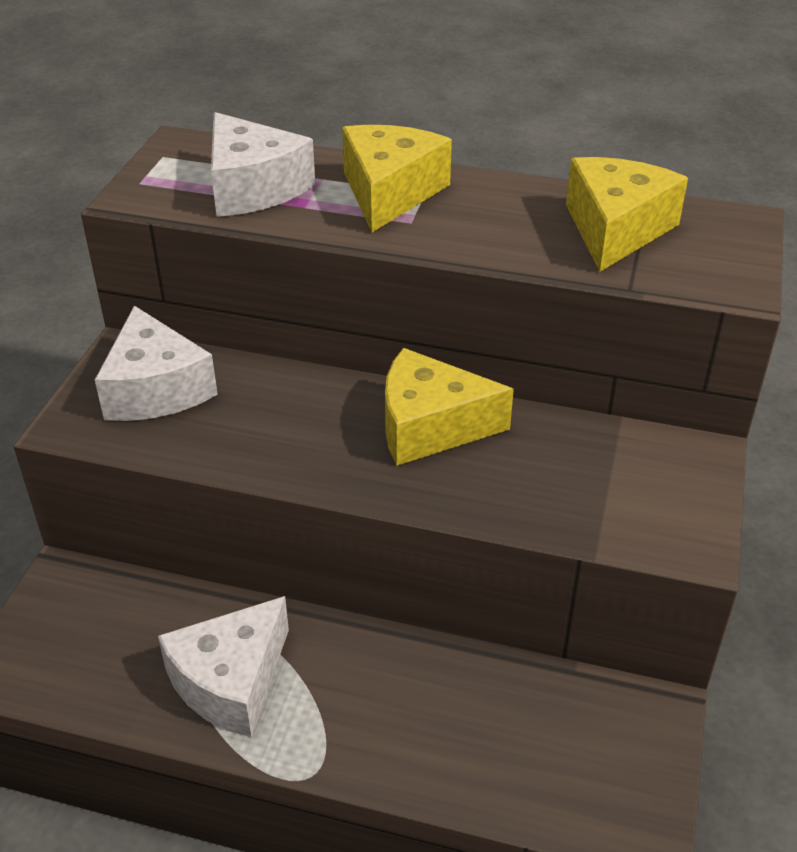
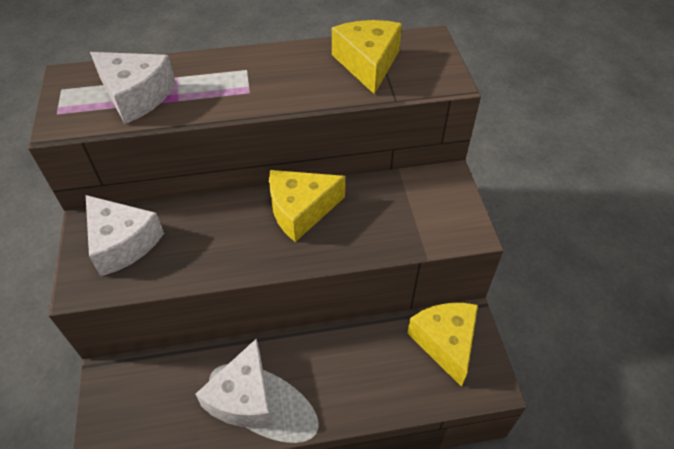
camera: 25 degrees left, 10 degrees up
(390, 193) = (225, 75): yellow cheese -> yellow cheese (445, 342)

